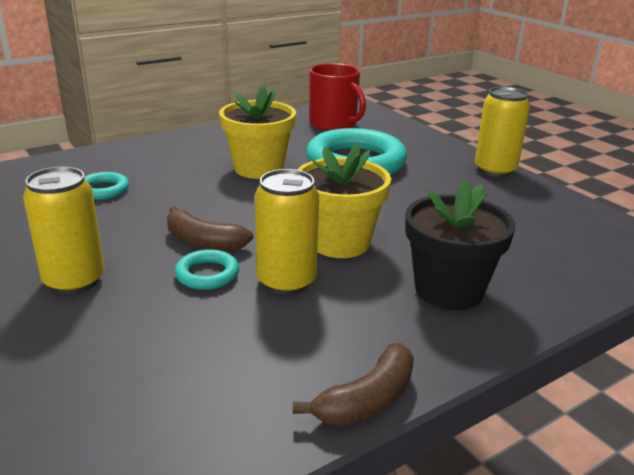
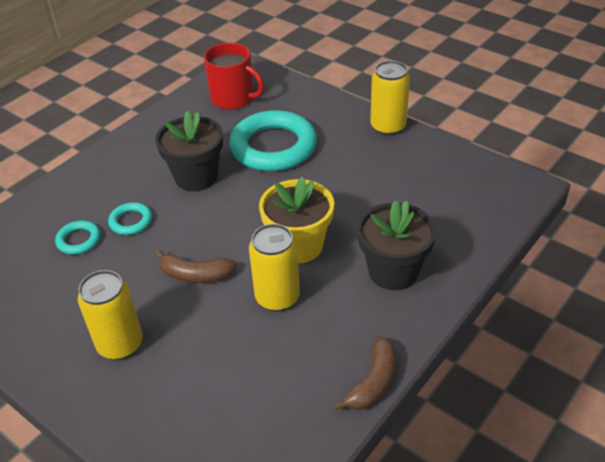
camera: 15 degrees left, 15 degrees up
(207, 274) = (216, 308): turquoise ring -> turquoise ring (131, 221)
(258, 168) = (196, 177): yellow flower pot -> black flower pot

